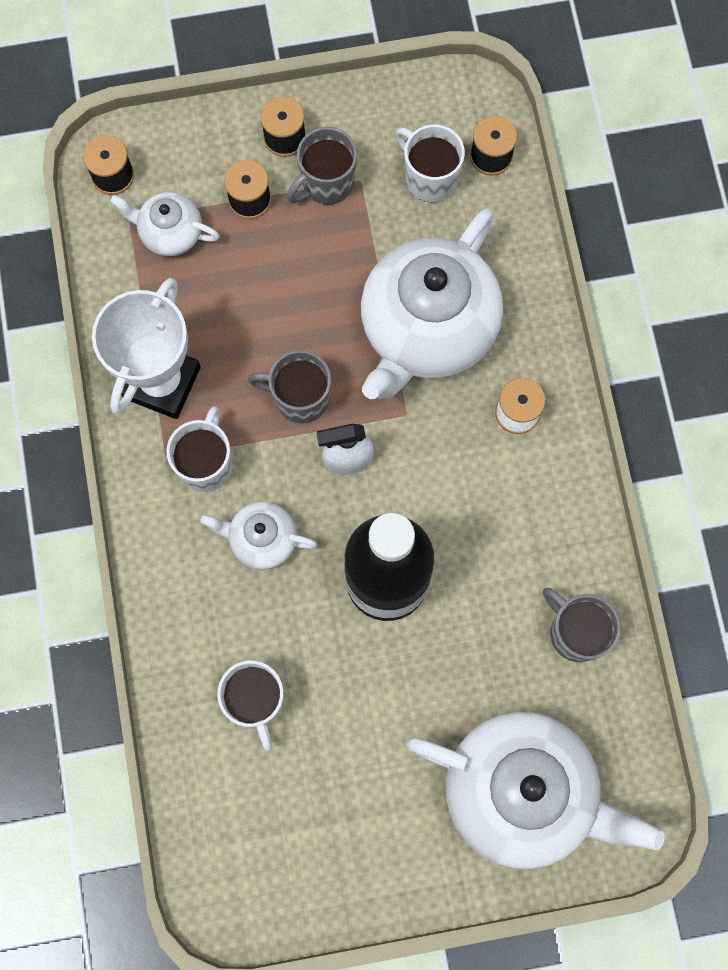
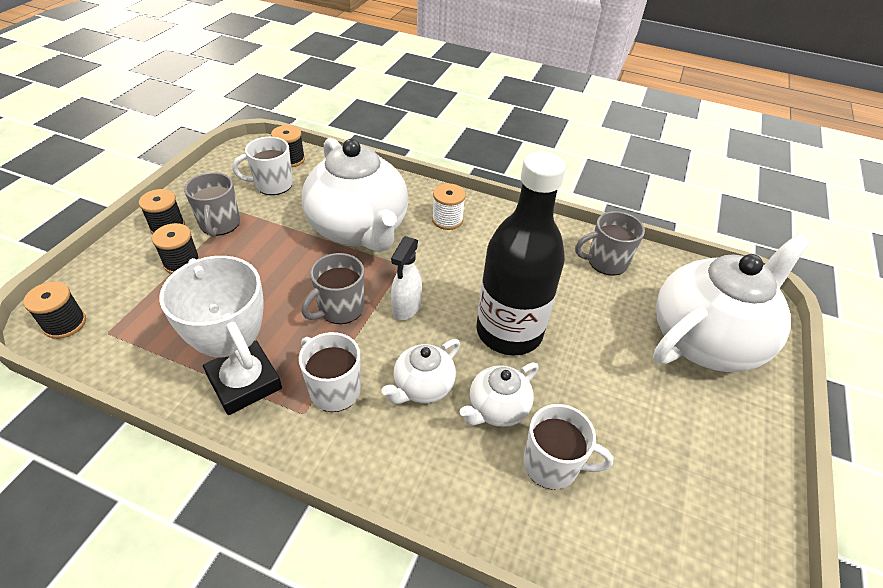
camera: 60 degrees left, 30 degrees down
(170, 233) = (147, 315): white teapot -> white teapot (497, 408)

